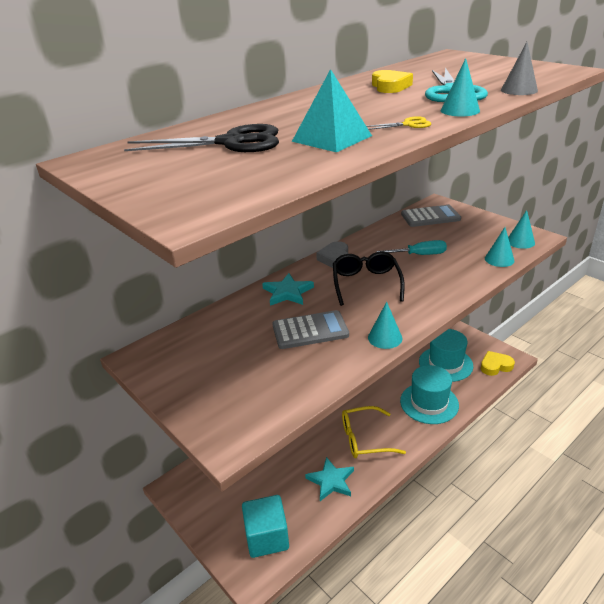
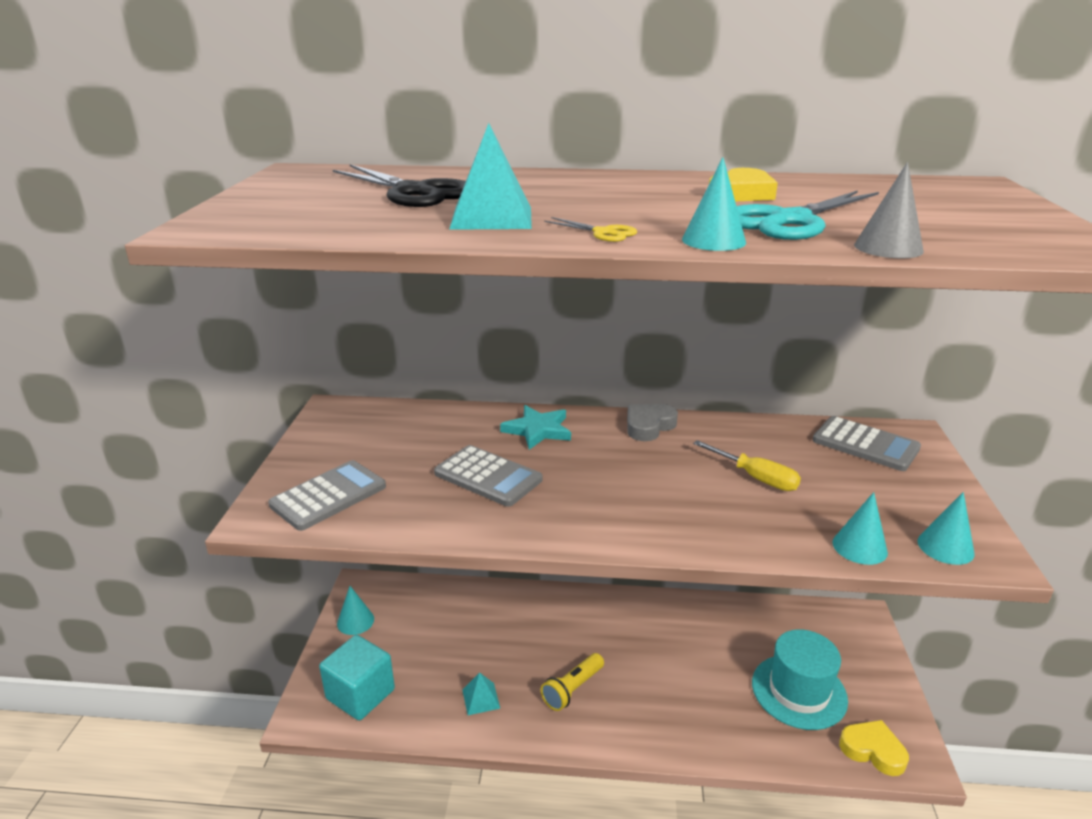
camera: 45 degrees right, 5 degrees down
(244, 401) = (328, 496): none -> grey calculator
(331, 481) = (481, 699): turquoise star -> turquoise pyramid
(364, 439) = (572, 689): yellow glasses -> yellow flashlight
(366, 283) = (630, 469): black glasses -> none
(385, 338) = (539, 532): turquoise cone -> turquoise cone (355, 621)
(419, 255) = (755, 477): turquoise screwdriver -> yellow screwdriver
(429, 403) = (704, 716): turquoise hat -> none

